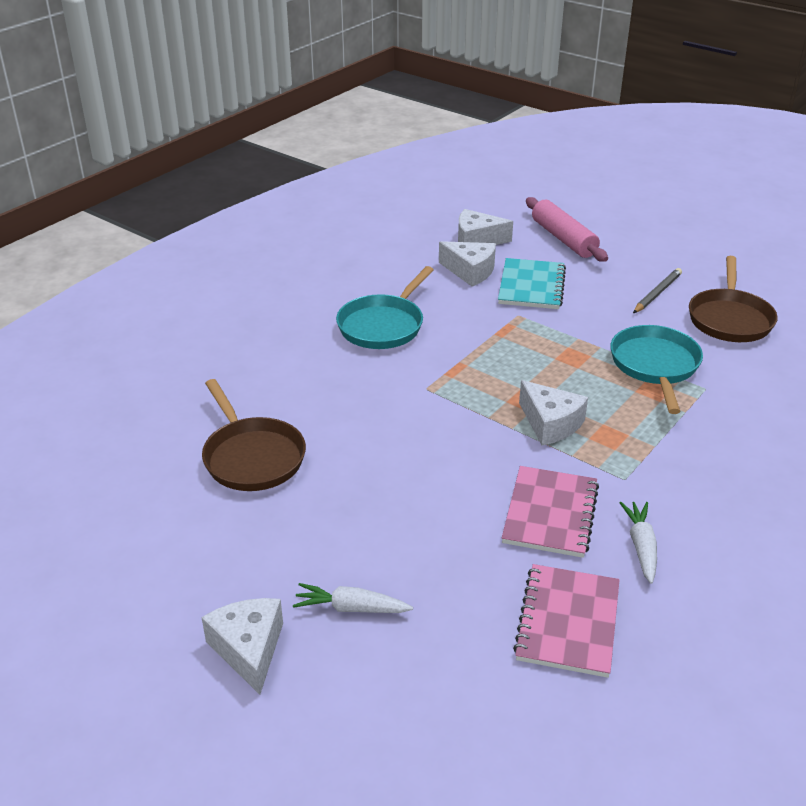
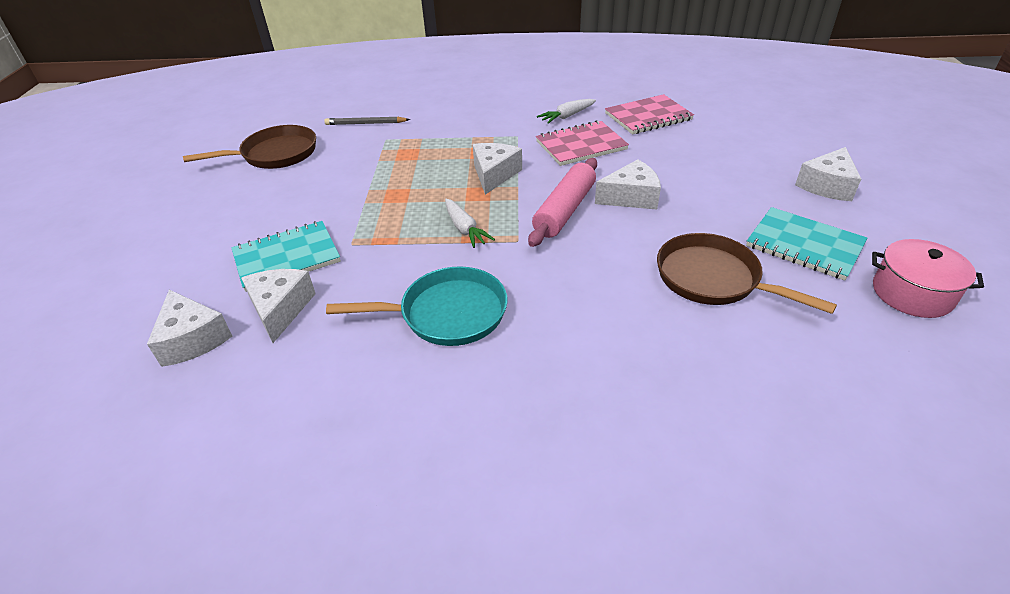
camera: 125 degrees left, 5 degrees up
(87, 551) = (912, 293): none -> pink pot
(209, 541) = (804, 245): none -> turquoise notebook
(252, 457) = (713, 279): brown pan -> brown pan turned 75 degrees counterclockwise
(351, 608) = (747, 171): white carrot -> white carrot (465, 229)
(409, 486) = (631, 197): none -> white cheese
(563, 239) = (156, 278): pink rolling pin -> pink rolling pin (565, 210)
(655, 366) = (375, 162): turquoise pan -> none
(657, 293) = (253, 192): grey pencil -> grey pencil (365, 123)

